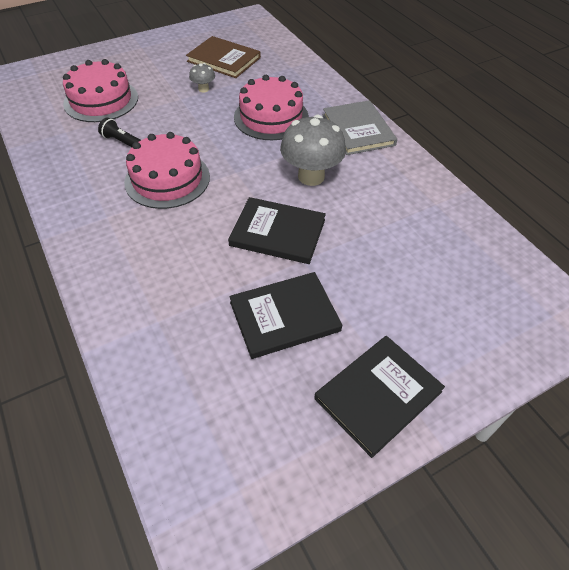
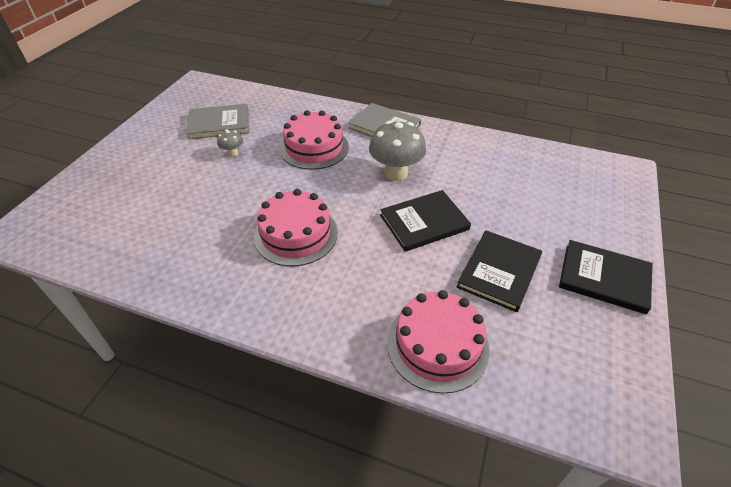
camera: 40 degrees left, 5 degrees down
(101, 100) = (149, 207): pink cake -> pink cake (437, 345)
(122, 142) = (217, 229): black flashlight -> none
(224, 59) = (219, 123): brown book -> grey book
(378, 395) = (604, 278): black book -> black book turned 75 degrees counterclockwise

